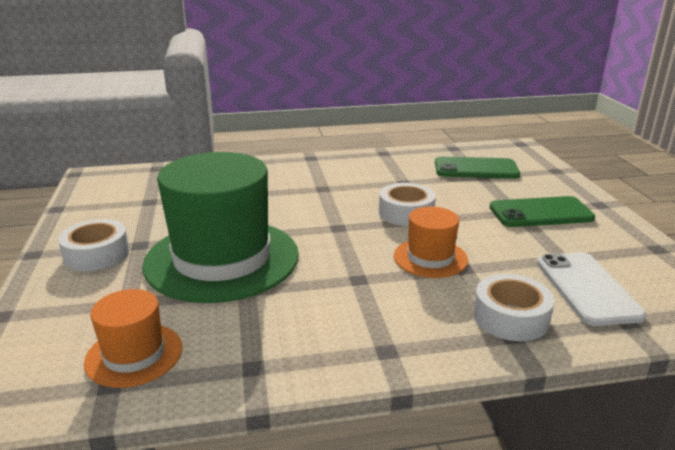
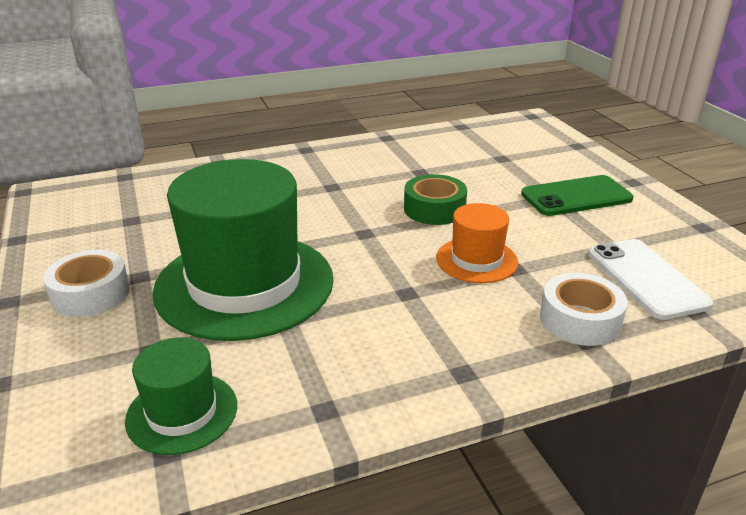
camera: 10 degrees left, 5 degrees up
(134, 354) = (182, 412): orange hat -> green hat
(406, 213) = (434, 209): white tape -> green tape
(476, 169) = (493, 150): green phone -> none

